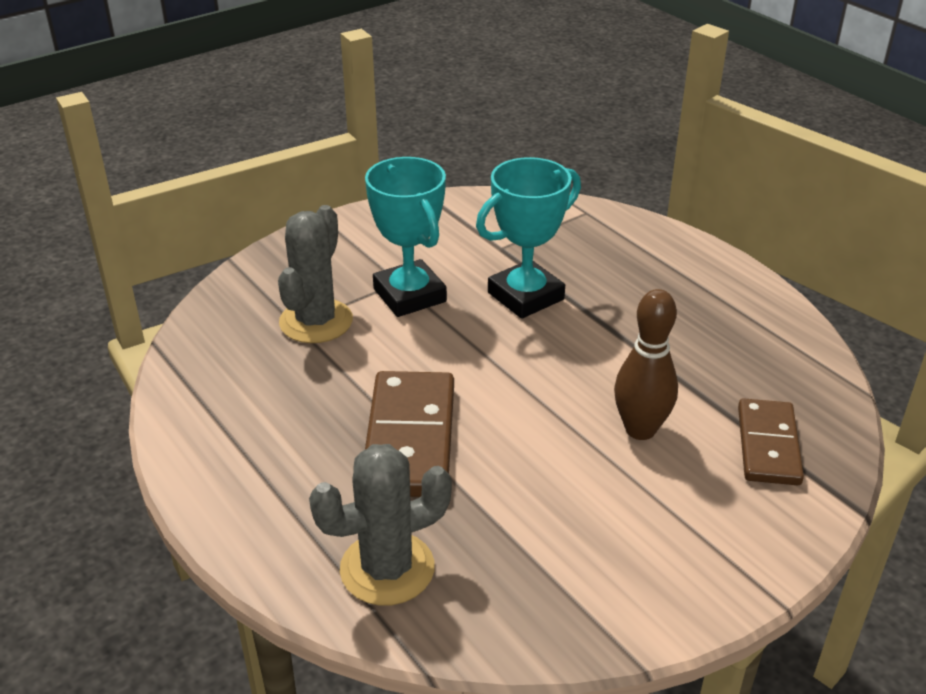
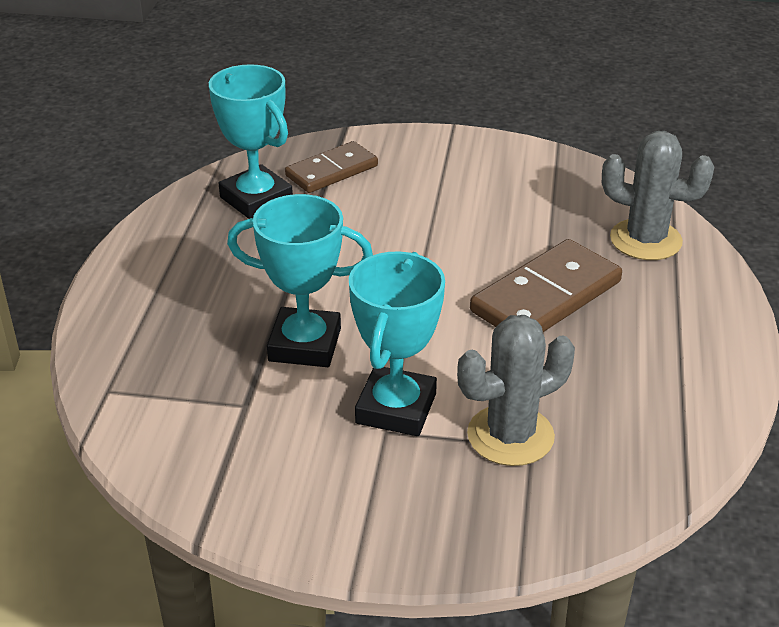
camera: 135 degrees left, 0 degrees up
(640, 429) = (388, 217): brown bowling pin -> none
(763, 374) = (256, 199): none -> turquoise trophy

